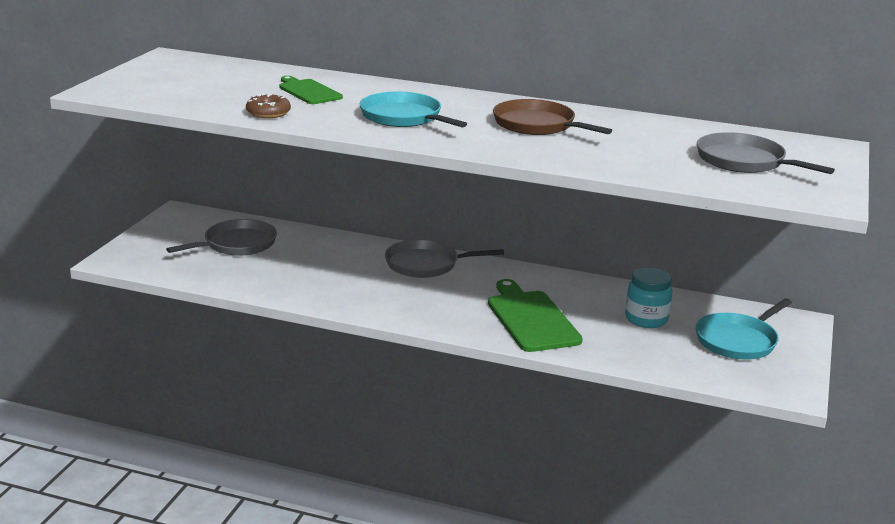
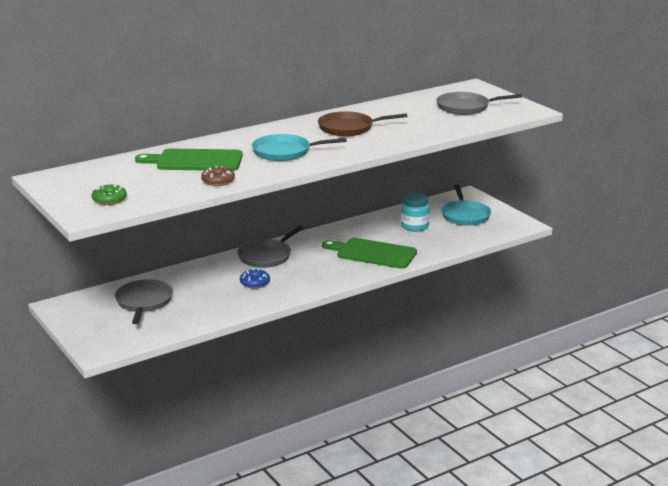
camera: 50 degrees left, 0 degrees up
(151, 89) = (109, 200): none -> green donut
(308, 91) = (195, 161): green cutting board -> green cutting board, size x1.60
(355, 280) = (254, 283): none -> blue donut

